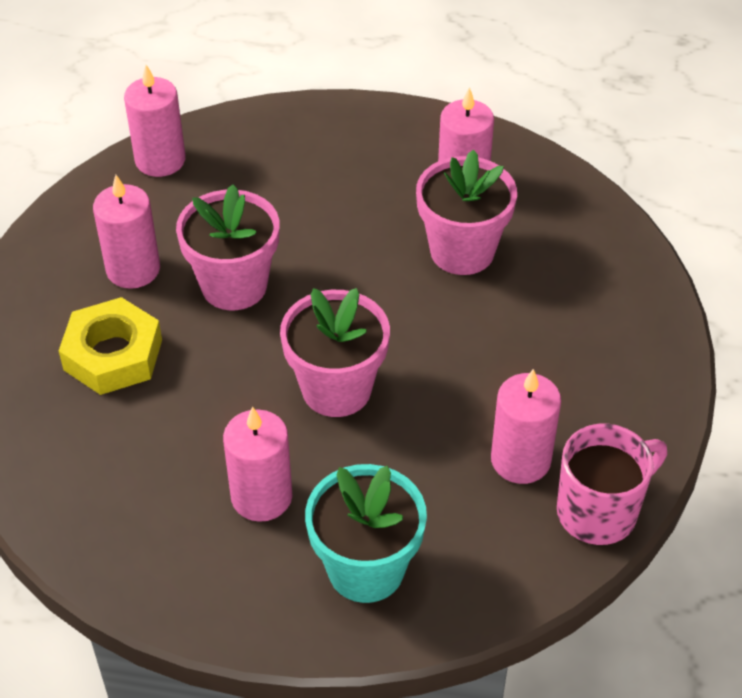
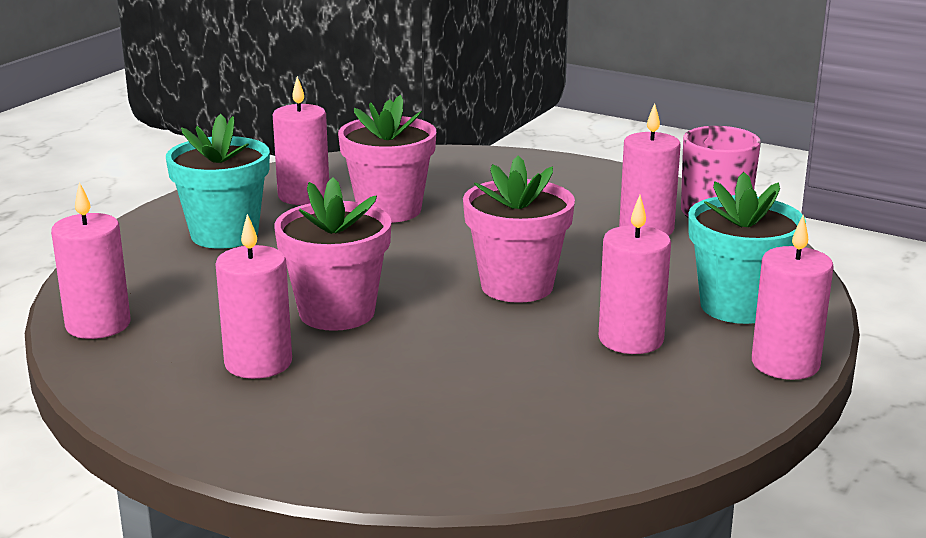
camera: 70 degrees left, 25 degrees down
(113, 355) = (381, 391): yellow nut -> none
(256, 624) = (785, 364): none -> pink candle
(351, 164) = (224, 234): none -> turquoise flower pot

